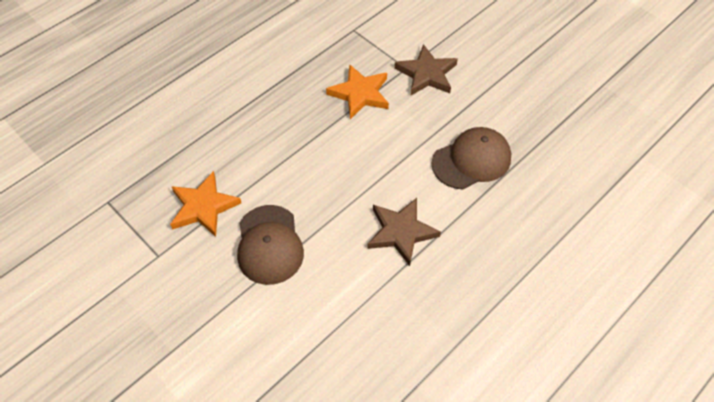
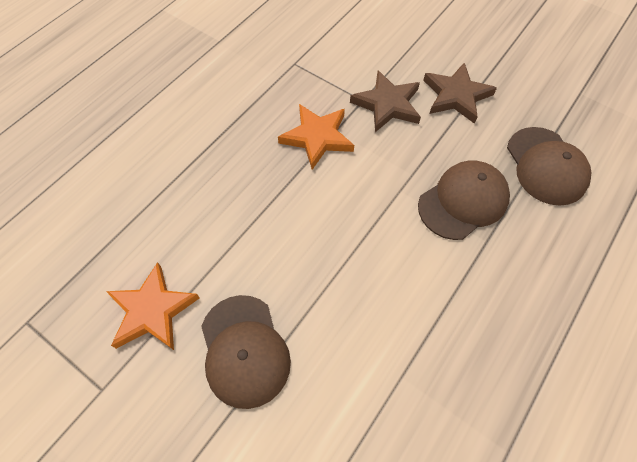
camera: 10 degrees left, 5 degrees up
(401, 232) = (403, 307): brown star -> brown star (456, 96)
(552, 141) = (546, 166): none -> brown cap

